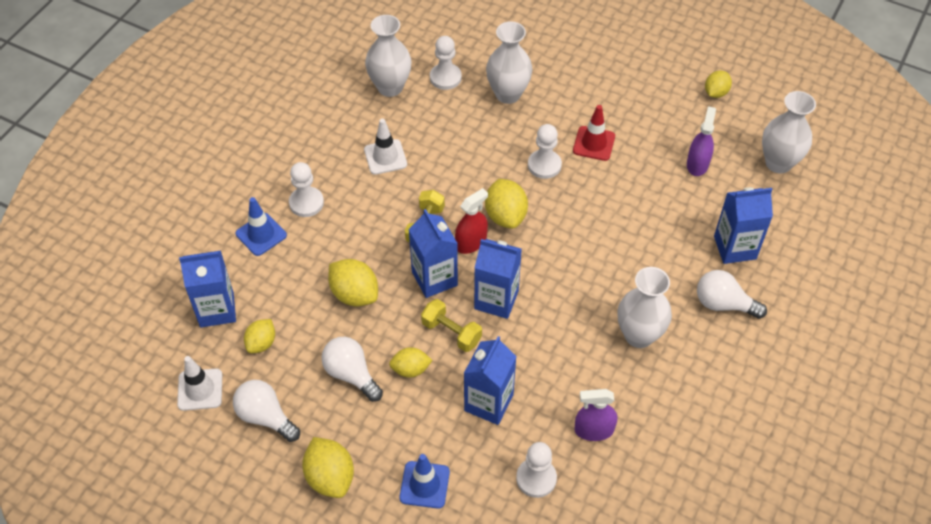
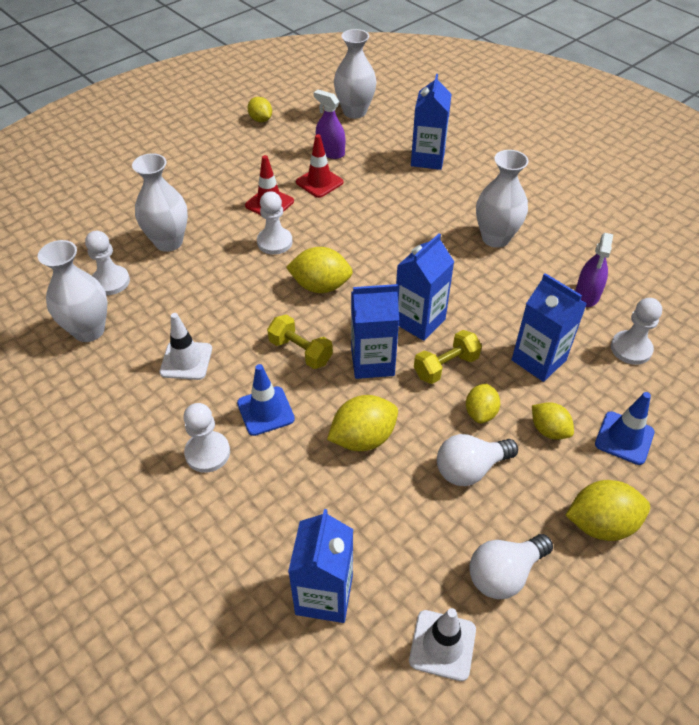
camera: 70 degrees left, 5 degrees down
(261, 234) = (229, 514): blue traffic cone -> blue traffic cone (265, 411)
(261, 343) = (395, 553): yellow lemon -> yellow lemon (549, 430)
(471, 242) = (340, 321): red spray bottle -> none
(645, 170) = (319, 182): none -> red traffic cone
(723, 304) = (481, 182): white light bulb -> none

